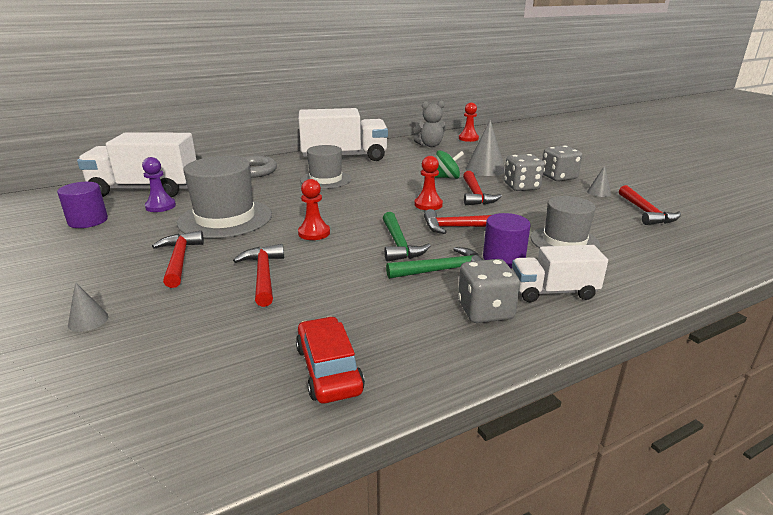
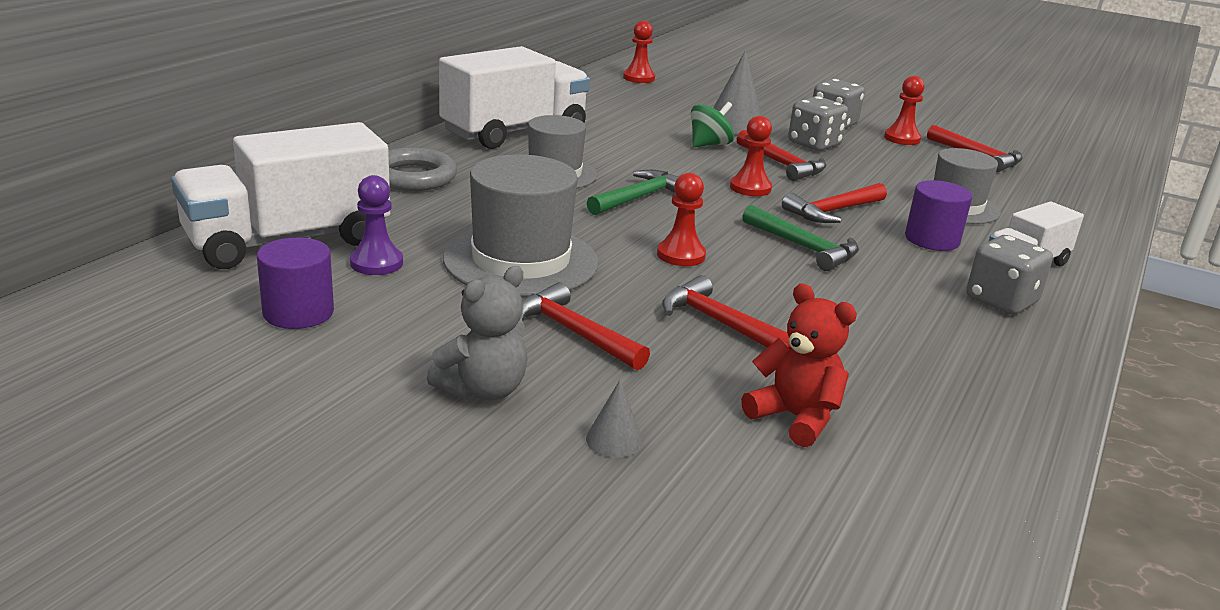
camera: 35 degrees left, 0 degrees up
(199, 342) = (795, 418): none -> red teddy bear
(329, 369) = (965, 399): red car -> none
(430, 145) = (605, 96): grey teddy bear -> grey teddy bear (483, 390)
(442, 270) = (897, 267): green hammer -> green hammer (639, 197)
(599, 192) = (902, 138): grey cone -> red pawn

